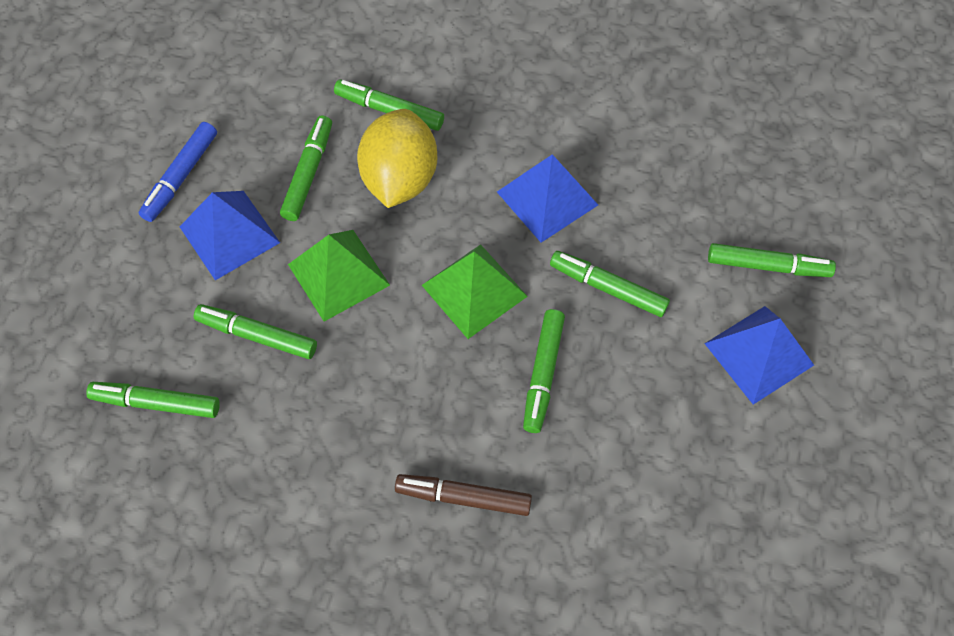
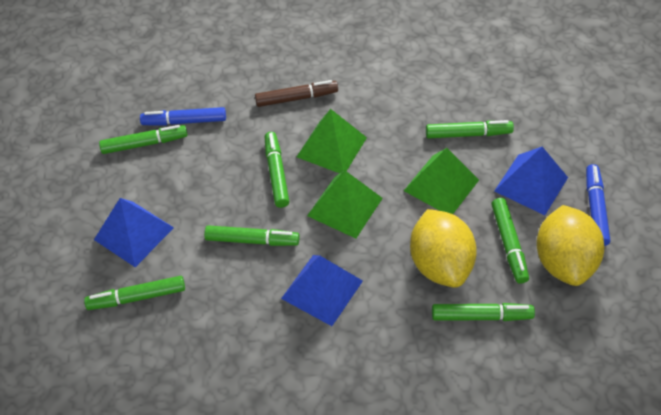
camera: 160 degrees right, 10 degrees down
(156, 403) = (500, 83): green marker -> green marker (145, 144)
(263, 133) = (563, 261): none -> yellow lemon
(450, 387) = (332, 147): none -> green pyramid
(649, 521) = (184, 121): none -> blue marker

